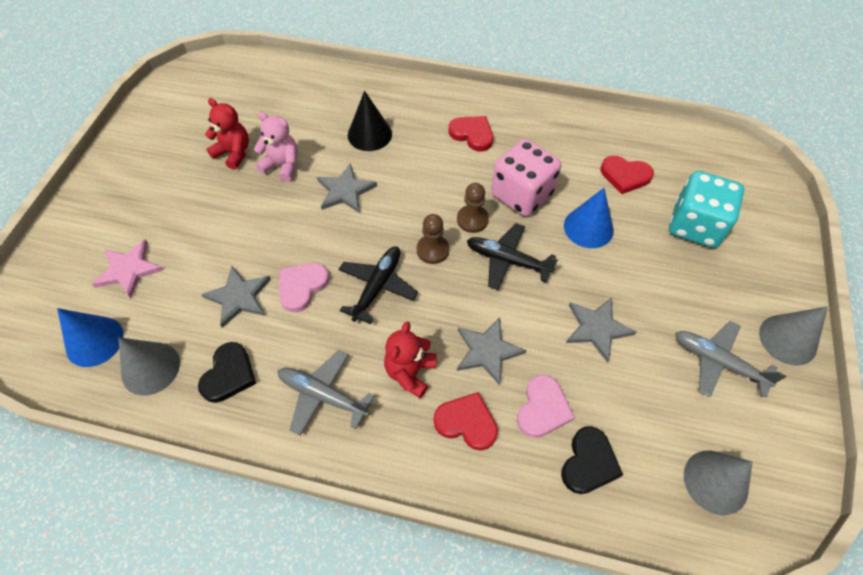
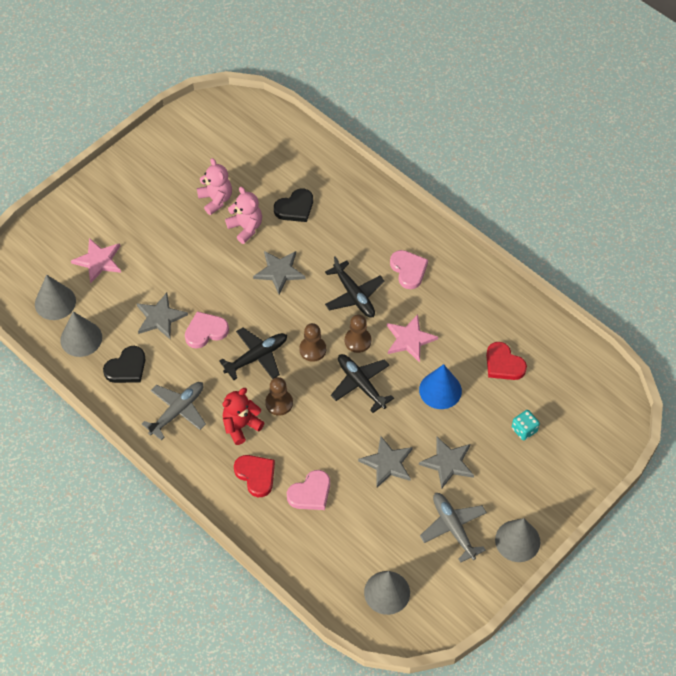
camera: 30 degrees right, 0 degrees up
(94, 341) = (55, 302): blue cone -> grey cone
(234, 153) = (216, 200): red teddy bear -> pink teddy bear
(323, 395) = (177, 411): grey plane -> grey plane turned 75 degrees clockwise
(369, 134) = (328, 231): black cone -> none
(435, 324) = (279, 403): none -> brown pawn
(436, 179) = (354, 295): none -> black plane
(472, 134) = (408, 270): red heart -> pink heart
(487, 351) = (301, 439): grey star -> grey star (448, 463)
(521, 195) = (409, 339): pink dice -> pink star
(589, 463) = (315, 539): black heart -> black heart (295, 208)
(695, 226) = (524, 430): turquoise dice -> turquoise dice, size x0.46

